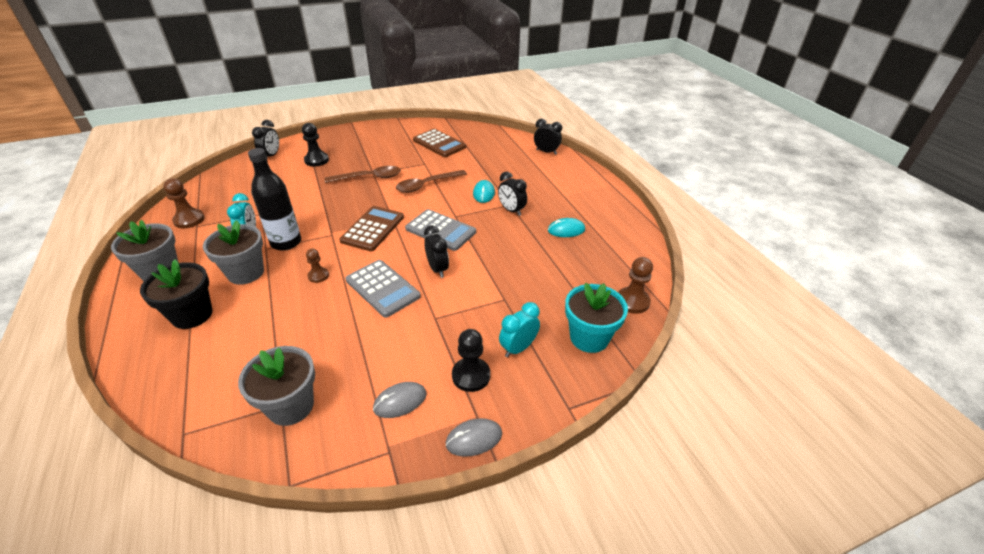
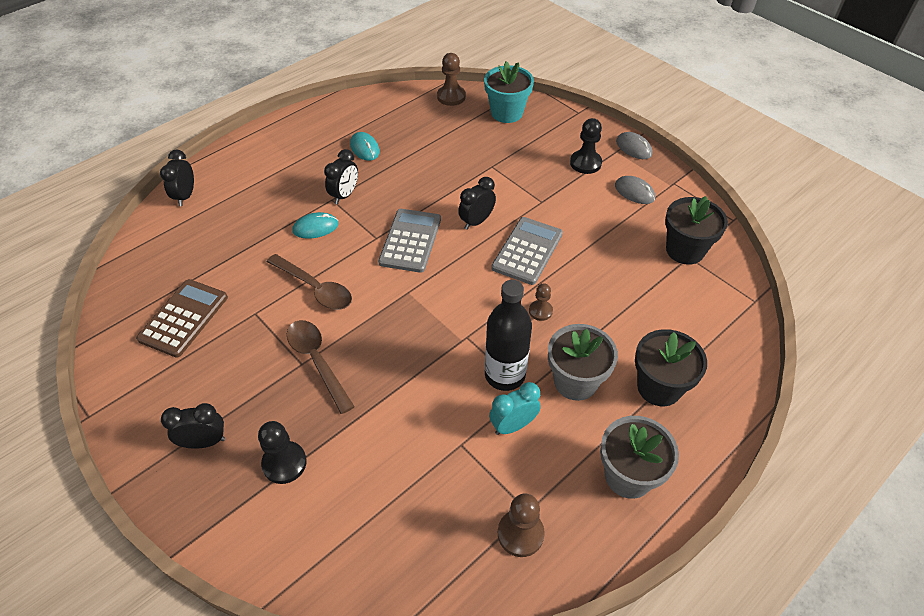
camera: 110 degrees left, 10 degrees up
(271, 156) = (289, 551): black clock -> black clock (204, 442)
(291, 406) = (685, 250): grey flower pot -> black flower pot
(373, 229) = (436, 302): brown calculator -> none
(518, 348) = (542, 146): turquoise clock -> none

